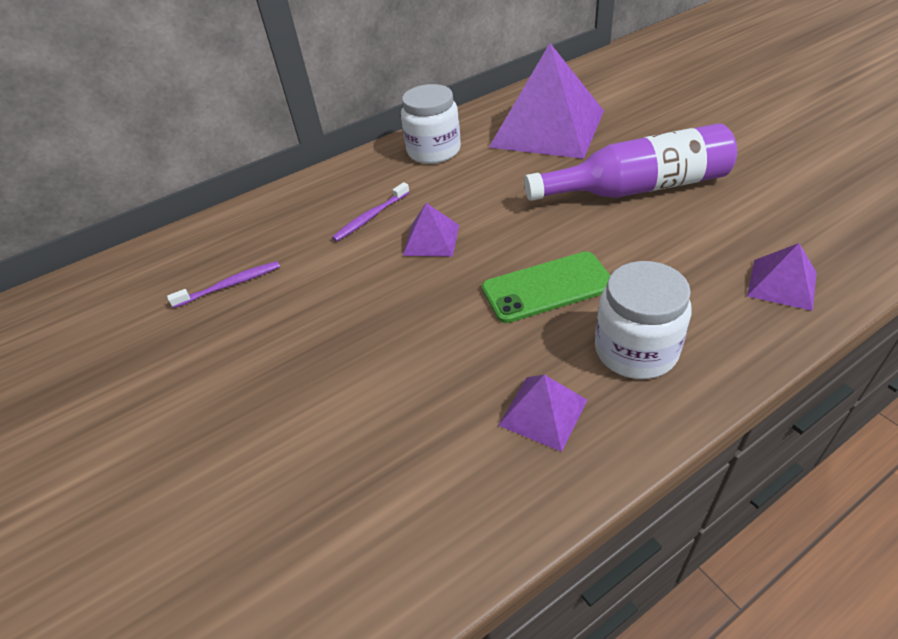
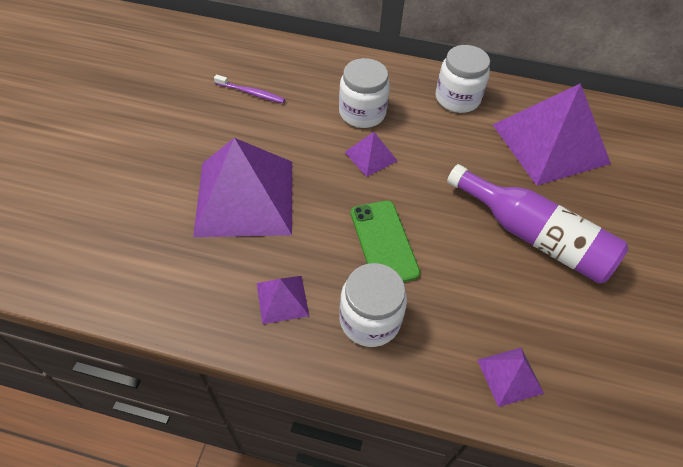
camera: 40 degrees right, 10 degrees up
(366, 369) = (245, 197): none -> purple pyramid
(370, 217) = (362, 113): purple toothbrush -> white jar
(547, 287) = (383, 242): green phone -> green phone turned 45 degrees clockwise

